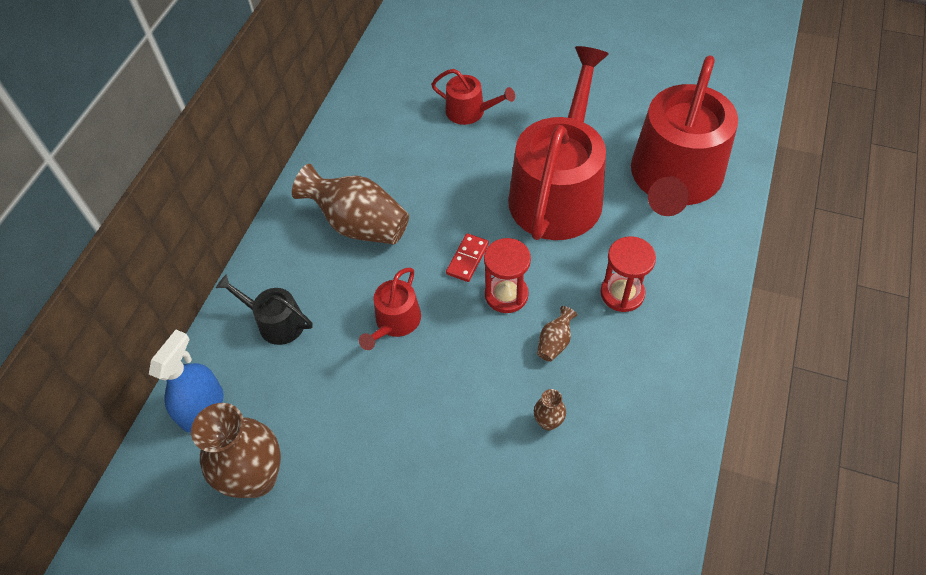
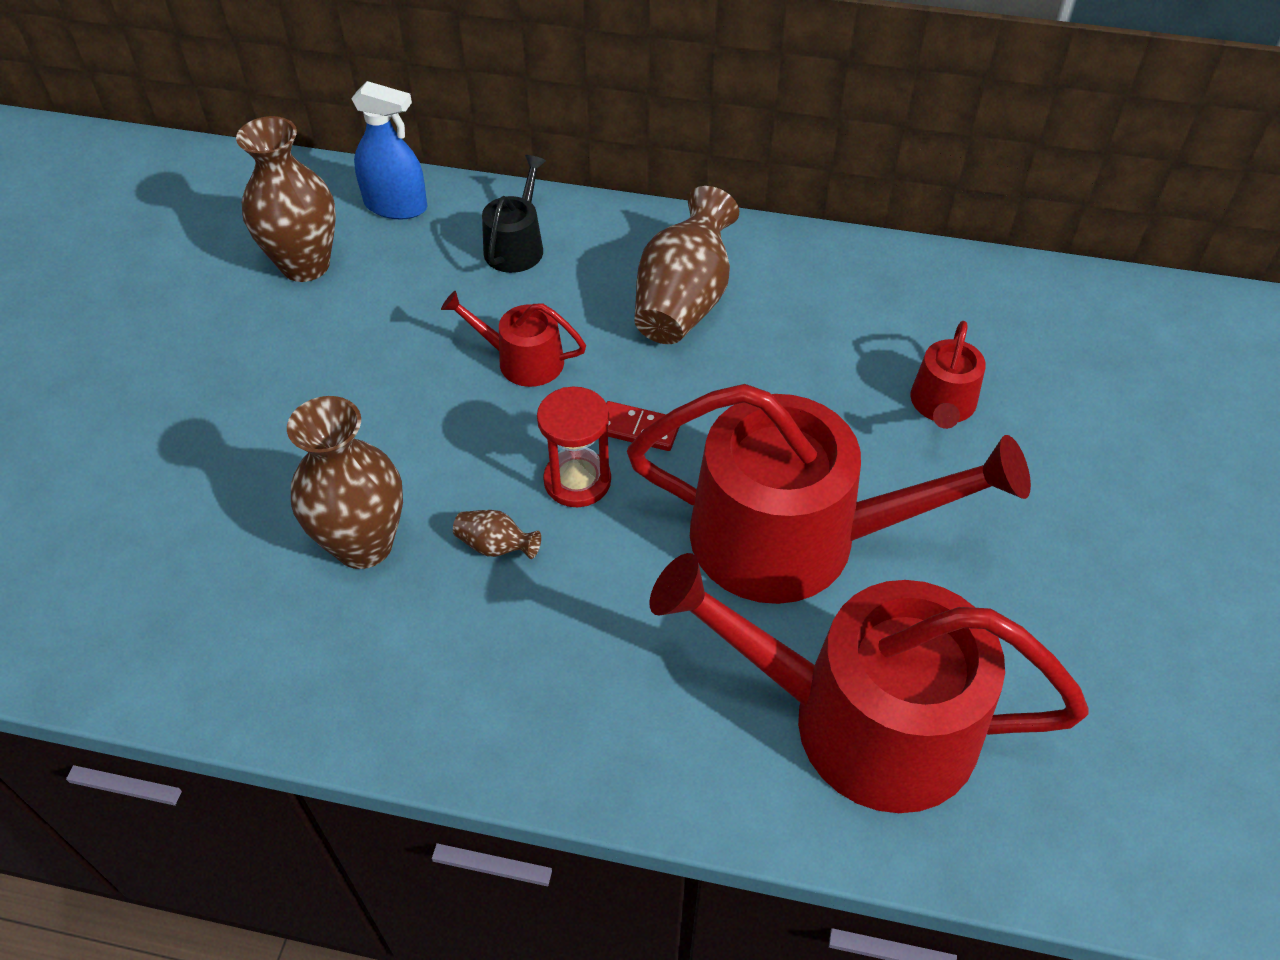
camera: 80 degrees right, 5 degrees down
(548, 422) = (363, 544): brown vase -> brown vase, size x2.25
(622, 293) = (592, 635): red hourglass -> none

